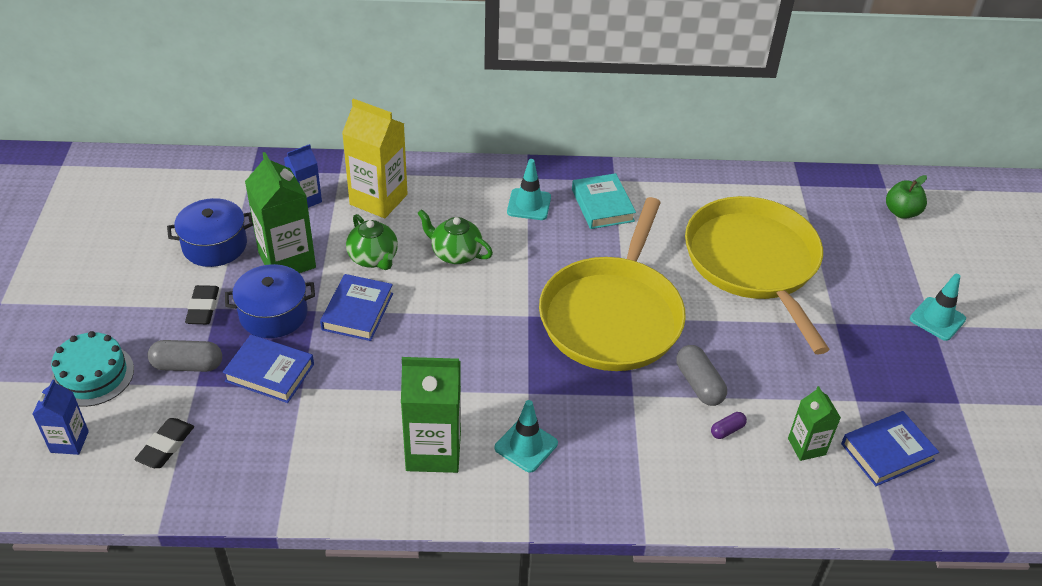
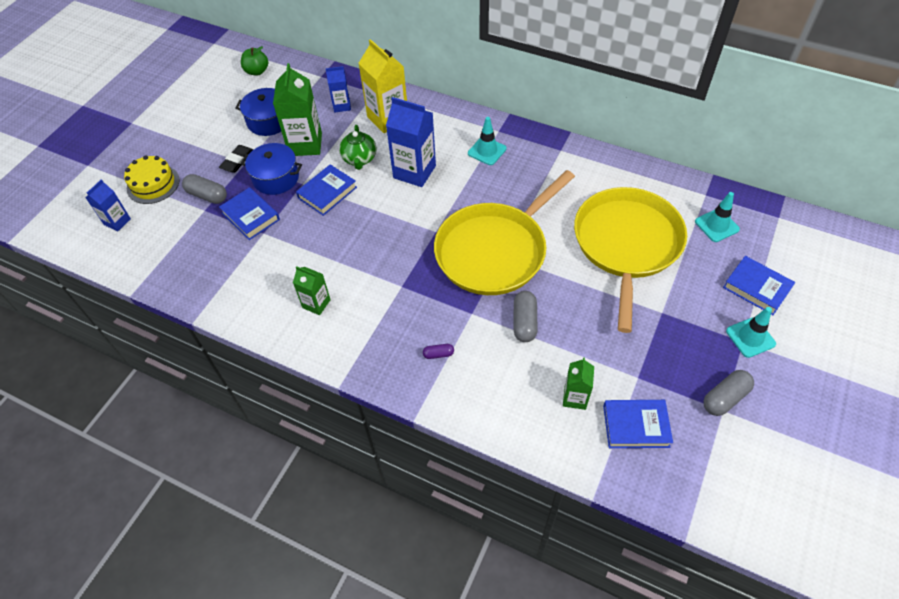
camera: 30 degrees right, 10 degrees up
(93, 375) = (153, 184): turquoise cake -> yellow cake
(166, 446) = (165, 243): black eraser -> none
(433, 450) = (316, 304): green carton -> green carton, size x0.56
(455, 253) = (414, 172): green teapot -> blue carton
(526, 446) = (377, 322): turquoise traffic cone -> turquoise traffic cone (716, 225)
(602, 205) = (539, 166): turquoise book -> none
(727, 430) = (523, 363): purple capsule -> purple capsule (438, 354)
(901, 212) = (779, 241): green apple -> green apple (257, 71)
(911, 266) = (757, 288): none -> blue book
(953, 389) = (725, 398): none -> grey capsule

